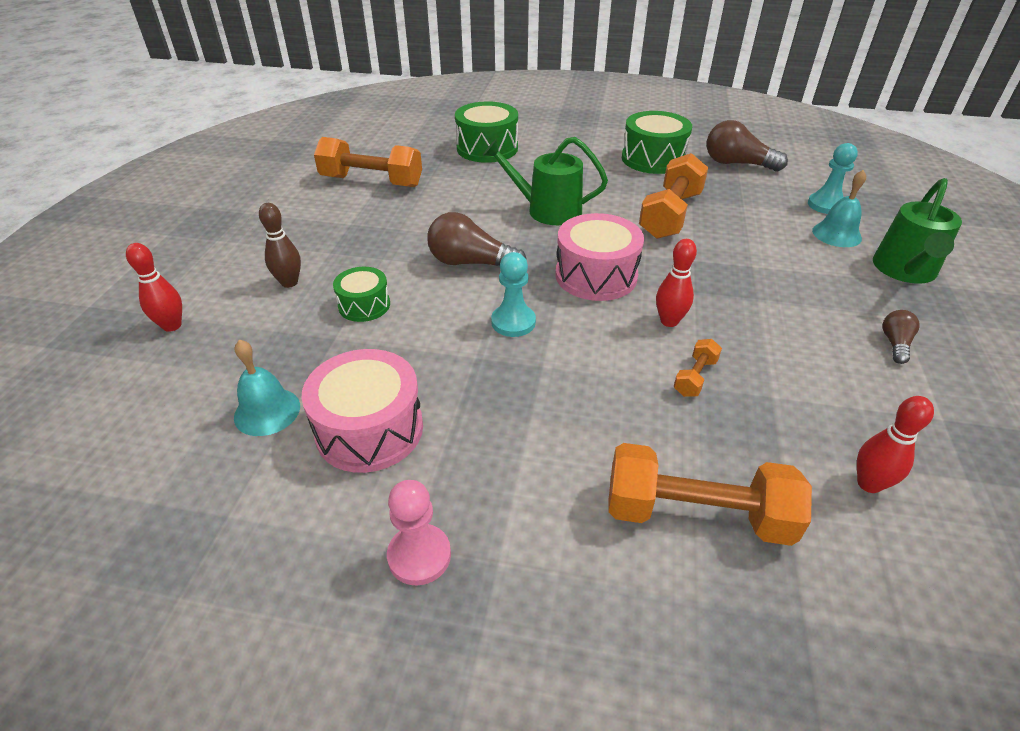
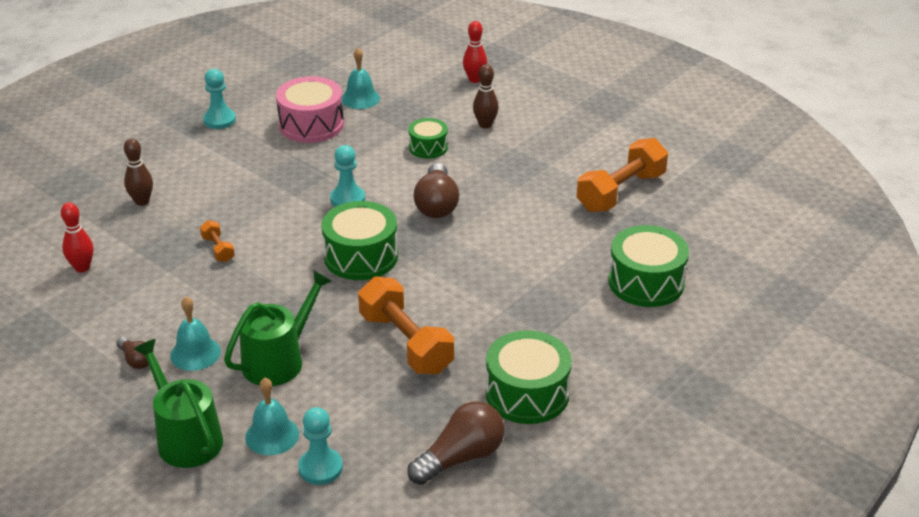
camera: 120 degrees right, 5 degrees down
(419, 556) = (219, 120): pink pawn -> turquoise pawn
(471, 263) = (436, 204): brown light bulb -> brown light bulb turned 135 degrees clockwise
(547, 210) = (481, 272): green watering can -> green watering can (278, 360)
(596, 275) = (361, 256): pink drum -> green drum
(669, 321) = (276, 266): red bowling pin -> none
(696, 514) = (142, 201): orange dumbbell -> brown bowling pin
(833, 312) = (195, 353): none -> turquoise bell

